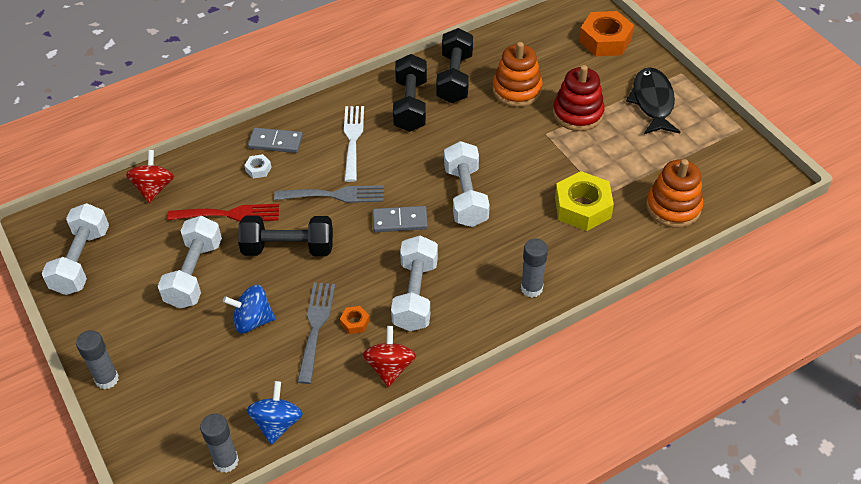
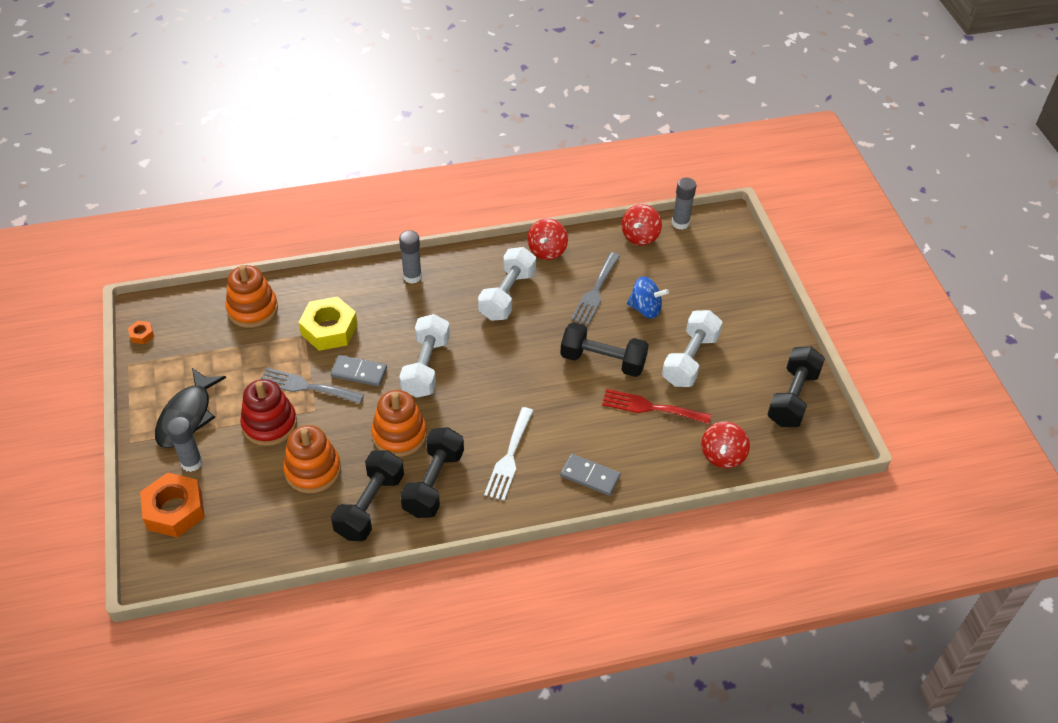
camera: 165 degrees left, 0 degrees up
(82, 261) = (792, 397): white dumbbell -> black dumbbell
(107, 379) = (766, 295): grey glue stick -> grey glue stick (191, 463)
(258, 169) = (614, 449): white nut -> none
(277, 423) = (640, 236): blue spinning top -> red spinning top
(335, 195) = (546, 400): grey fork -> grey fork (306, 386)
(355, 322) = (563, 287): orange nut -> orange nut (142, 335)
(400, 221) = (495, 359): grey domino -> grey domino (359, 372)
(459, 133) = (399, 435): none -> orange stacking toy

